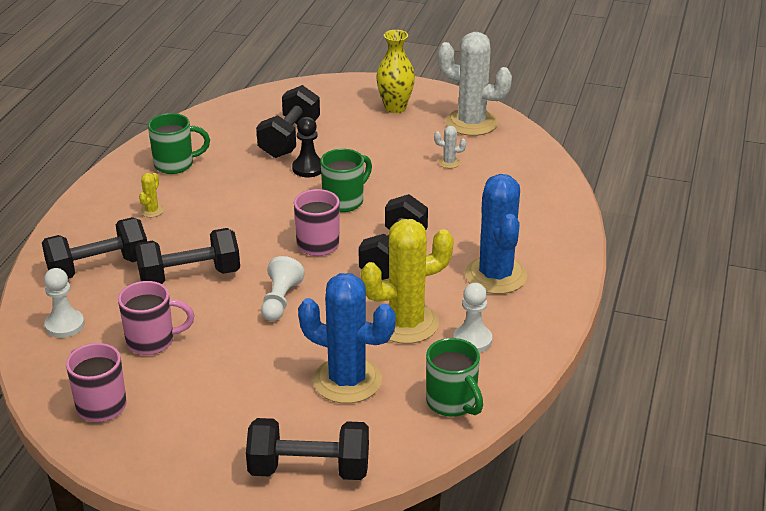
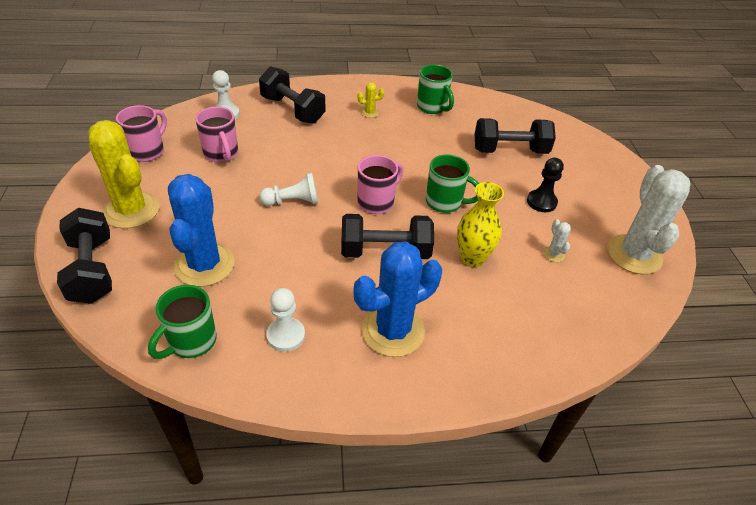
camera: 65 degrees right, 10 degrees up
(190, 276) = (302, 150): black dumbbell -> none
(308, 168) = (476, 171): black pawn -> black pawn (541, 202)
(395, 108) = (610, 197): yellow vase -> yellow vase (472, 258)
(406, 323) = (293, 283): yellow cactus -> yellow cactus (131, 210)

